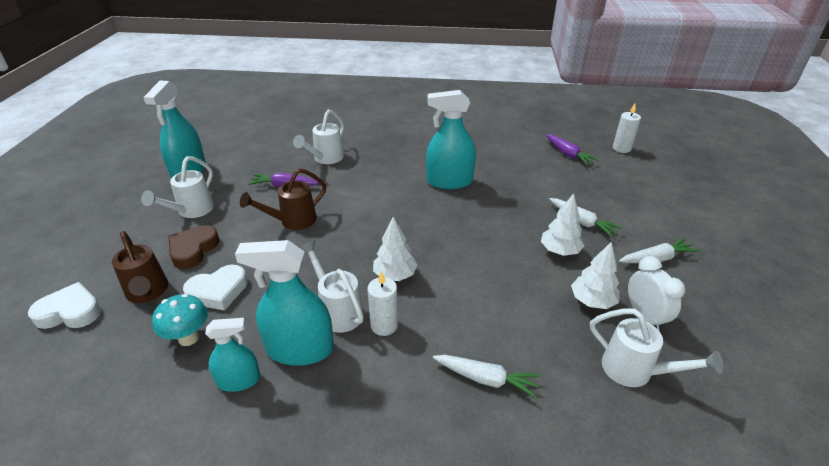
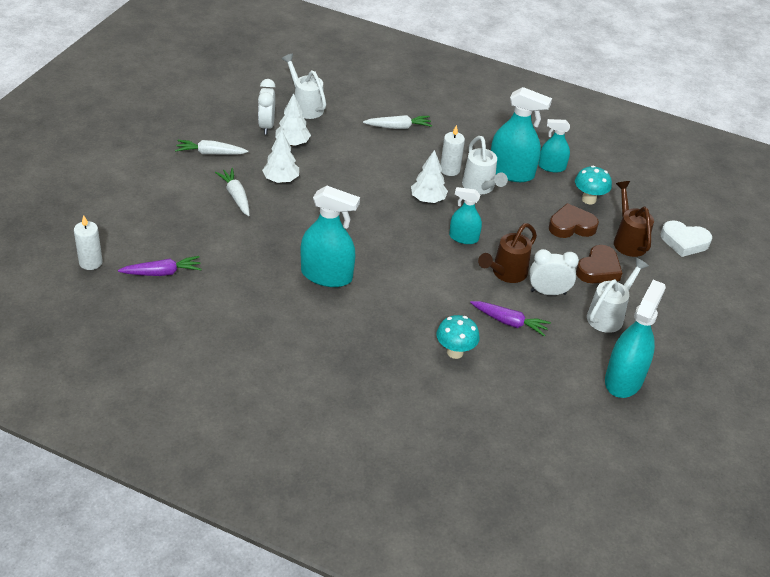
camera: 165 degrees left, 5 degrees up
(218, 291) = (571, 226): white heart -> brown heart
(249, 216) = (548, 292): none -> white clock
(292, 221) = (505, 274): brown watering can -> brown watering can turned 150 degrees clockwise
(325, 159) = (455, 352): white watering can -> turquoise mushroom
(342, 243) = (463, 238): none -> turquoise spray bottle
(486, 379) = (398, 127): white carrot -> white carrot turned 135 degrees clockwise
(568, 154) = (162, 273): purple carrot -> purple carrot turned 90 degrees clockwise

